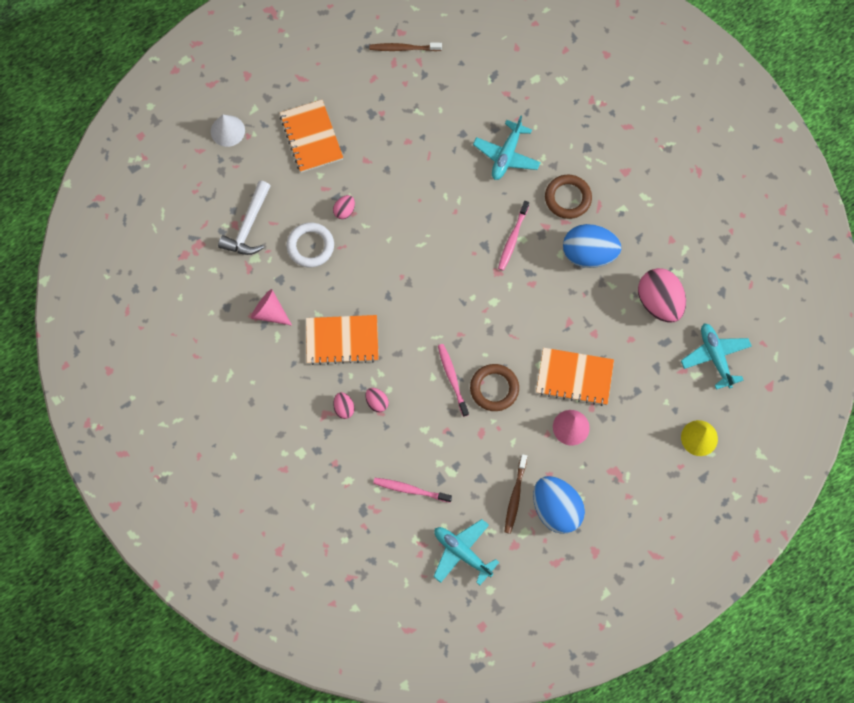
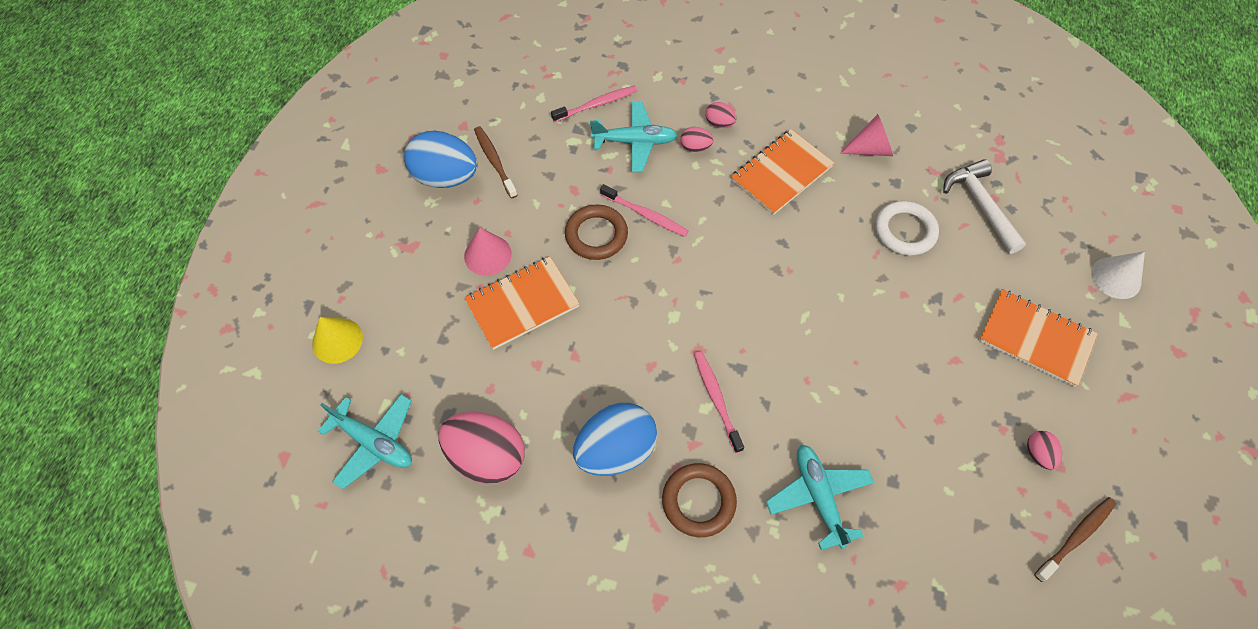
camera: 140 degrees right, 10 degrees down
(344, 211) = (914, 289): pink egg -> pink egg (1038, 454)
(462, 553) = (506, 91): turquoise plane -> turquoise plane (635, 142)

